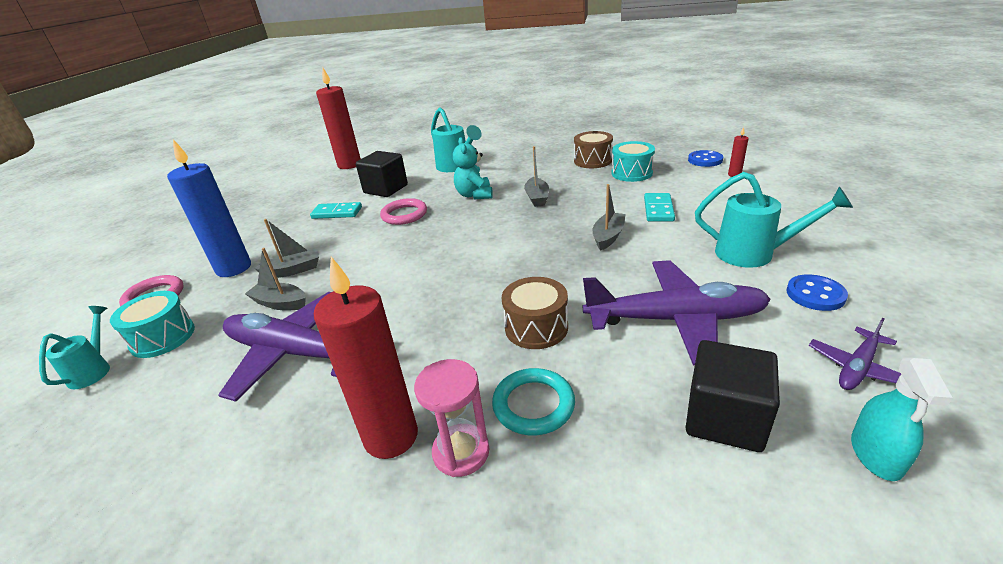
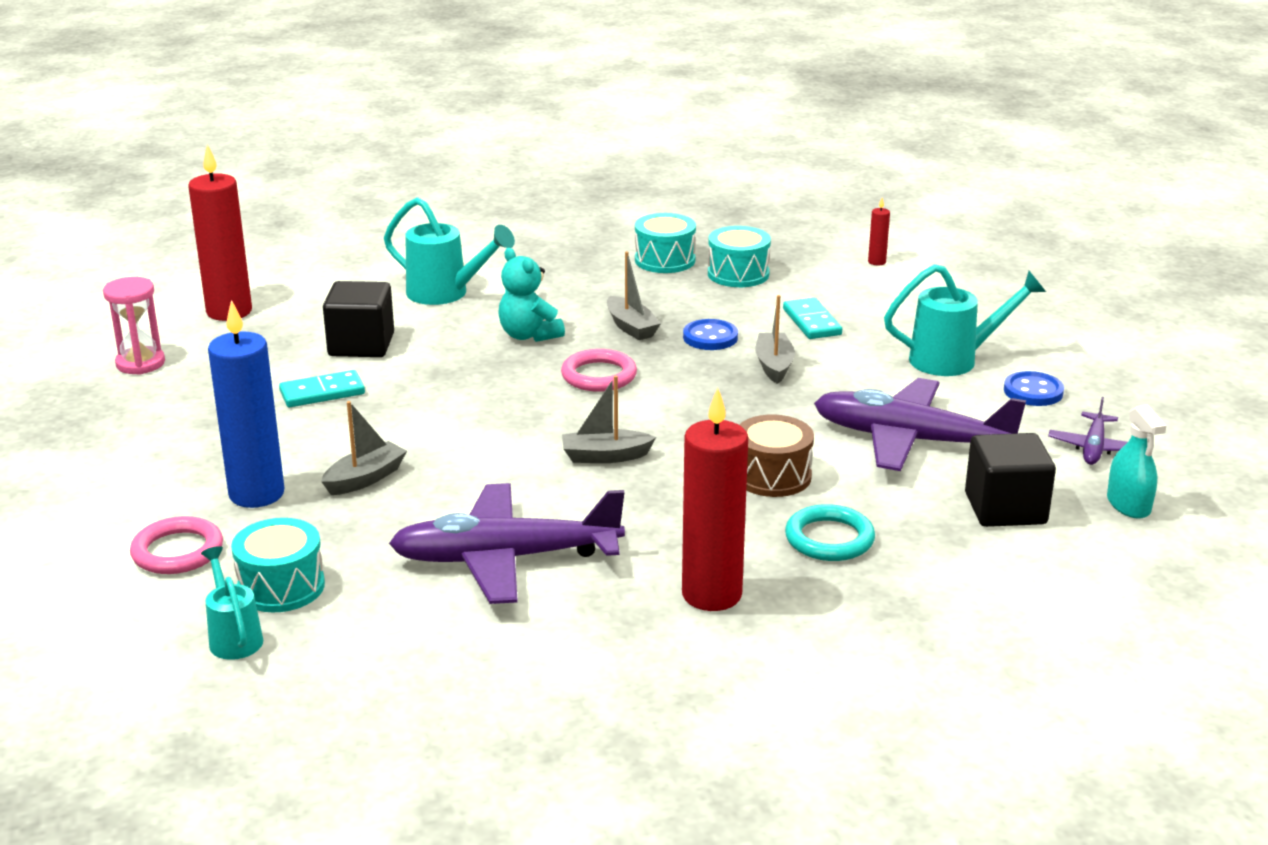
camera: 30 degrees left, 5 degrees down
(280, 303) = (405, 518): grey boat -> grey boat (605, 456)
(404, 215) = (446, 379): pink ring -> pink ring (599, 375)
(461, 452) = (793, 587): pink hourglass -> pink hourglass (140, 363)
(592, 161) = (665, 260): brown drum -> turquoise drum
(674, 320) = (912, 440): purple plane -> purple plane turned 135 degrees counterclockwise
(705, 160) = (825, 243): blue button -> blue button (710, 337)

